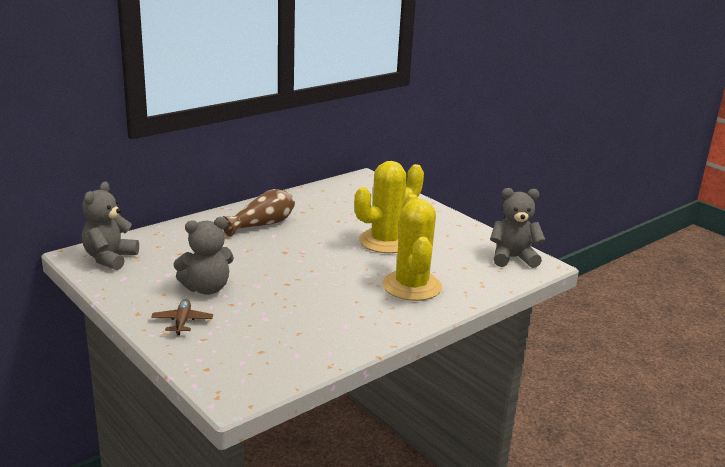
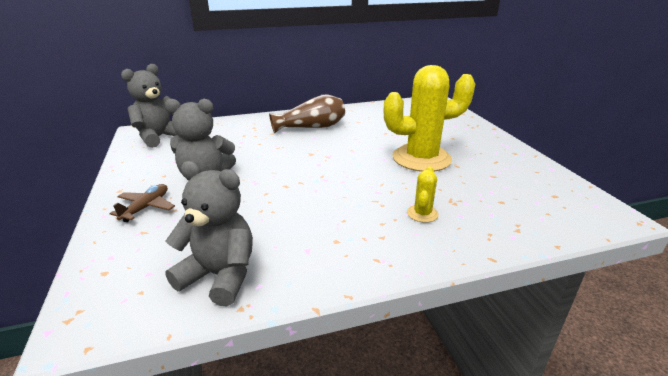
camera: 25 degrees right, 5 degrees up
(411, 286) = (422, 214): yellow cactus -> yellow cactus, size x0.42
(513, 258) = (573, 200): grey teddy bear -> grey teddy bear (220, 276)

